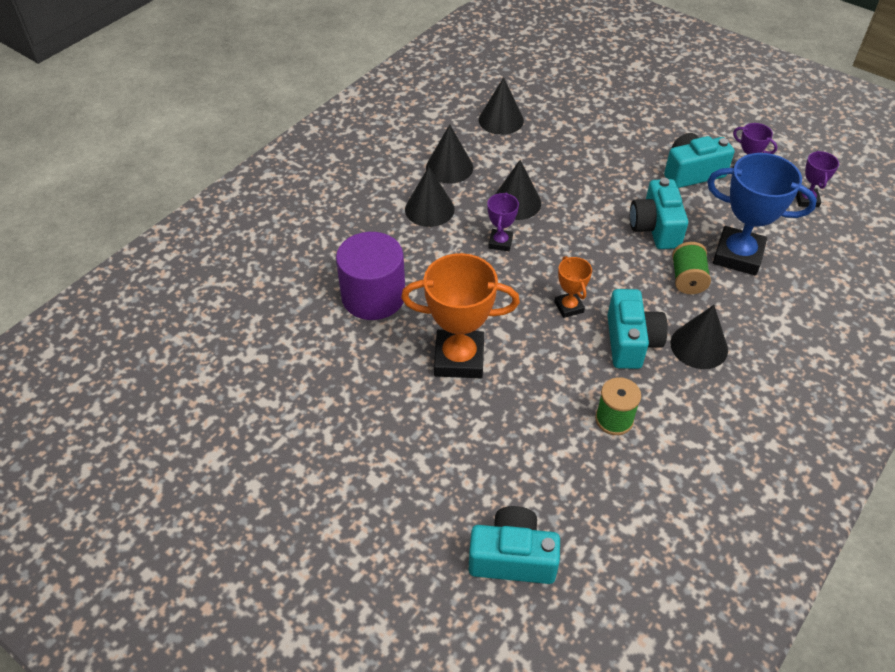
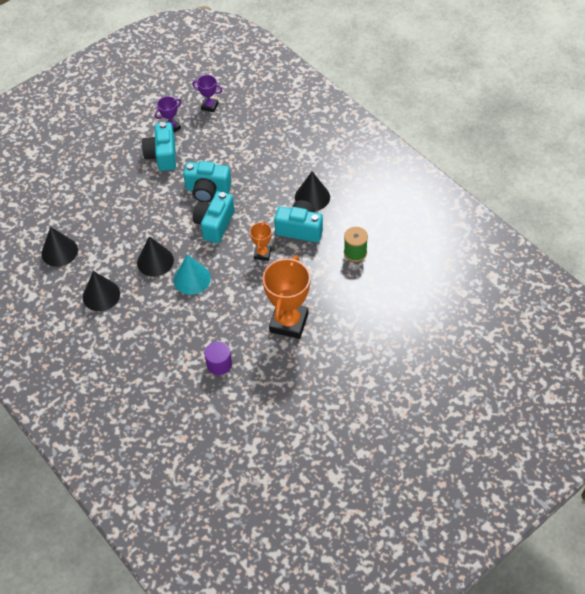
camera: 75 degrees left, 5 degrees up
(373, 296) = (219, 364): purple cylinder -> purple cylinder, size x0.55
(429, 209) = (142, 316): black cone -> none
(500, 242) = (192, 279): purple trophy -> turquoise cone
(512, 557) = (435, 322): turquoise camera -> turquoise camera (214, 224)
(569, 307) = (262, 254): orange trophy -> orange trophy turned 75 degrees counterclockwise
(687, 279) = (258, 186): green spool -> none
(738, 255) = (246, 156): blue trophy -> none

